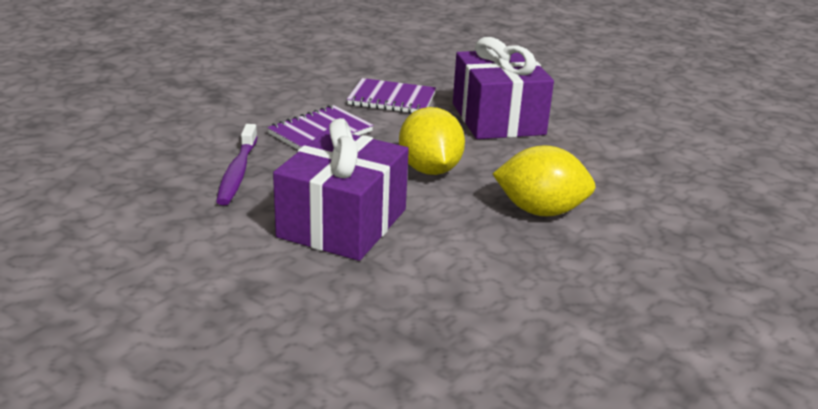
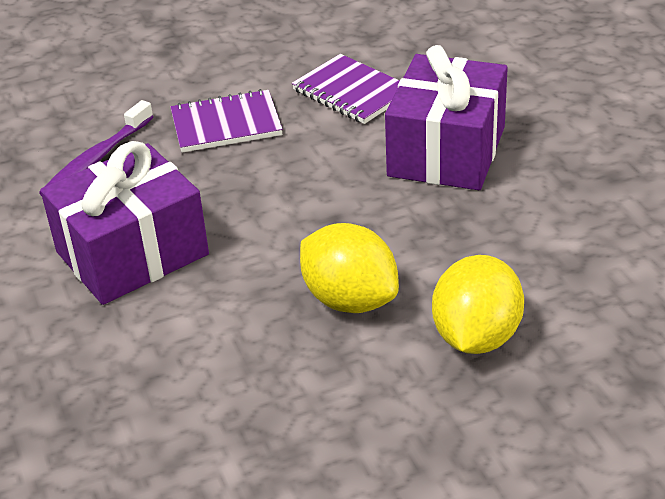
camera: 35 degrees right, 10 degrees up
(429, 170) = (289, 207): yellow lemon -> yellow lemon (476, 337)

